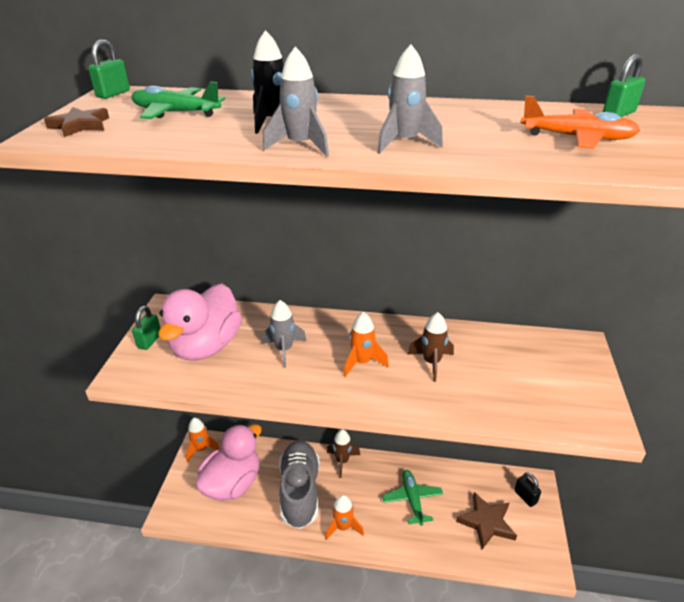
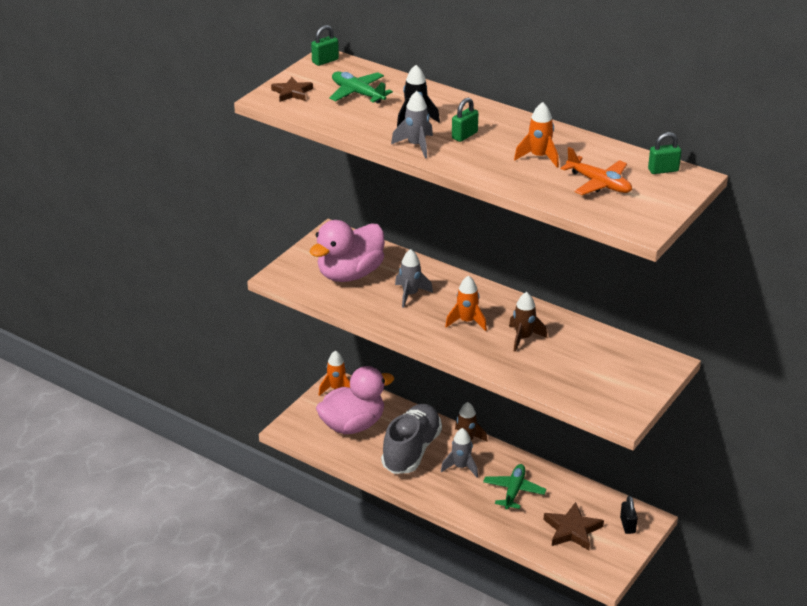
camera: 25 degrees right, 0 degrees up
(149, 341) = (307, 257): green padlock -> green padlock (464, 135)
(343, 527) = (435, 489): orange rocket -> orange rocket (539, 157)
(404, 143) = (482, 159): grey rocket -> grey rocket (461, 467)

